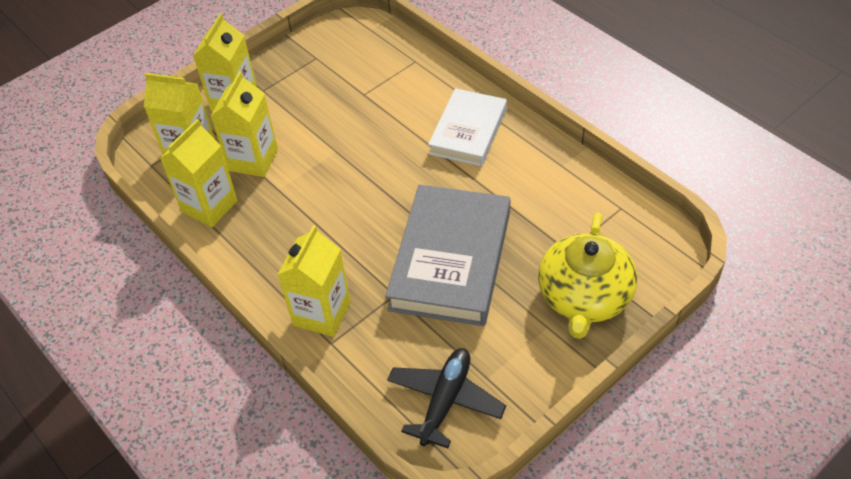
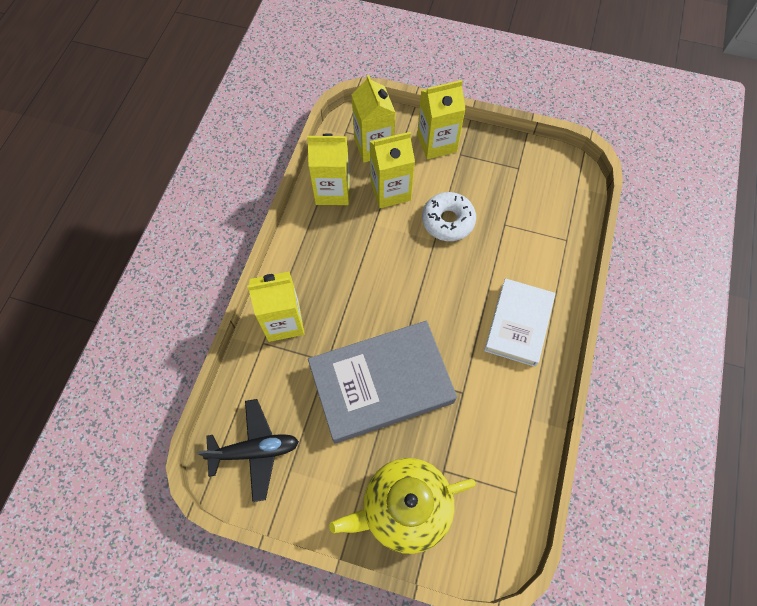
camera: 55 degrees right, 15 degrees up
(324, 132) = (448, 221): none -> white donut
(468, 131) = (518, 324): white book -> white book turned 60 degrees counterclockwise

